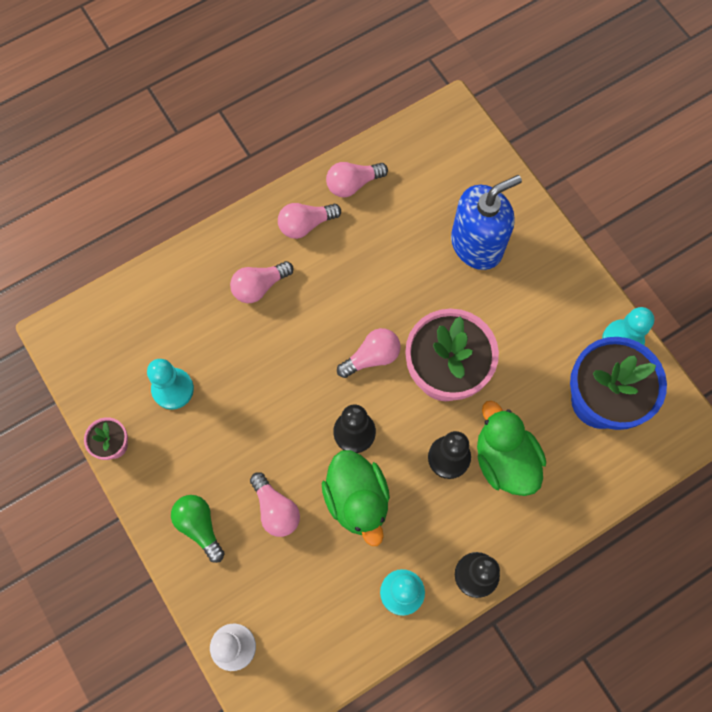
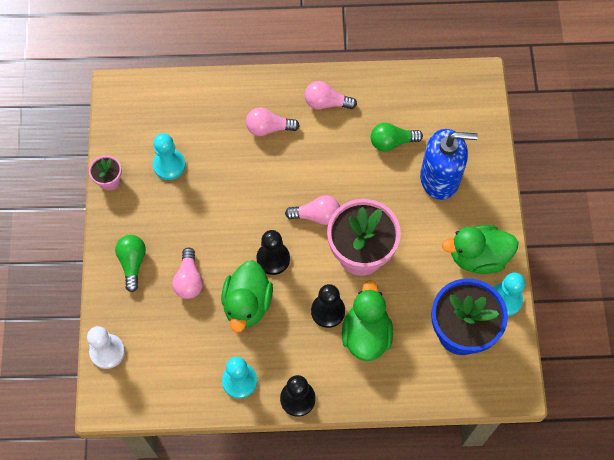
camera: 30 degrees right, 5 degrees down
(353, 184) = (377, 92): pink light bulb -> none
(402, 231) = (392, 142): none -> green light bulb
(567, 309) = (478, 257): none -> green duck

